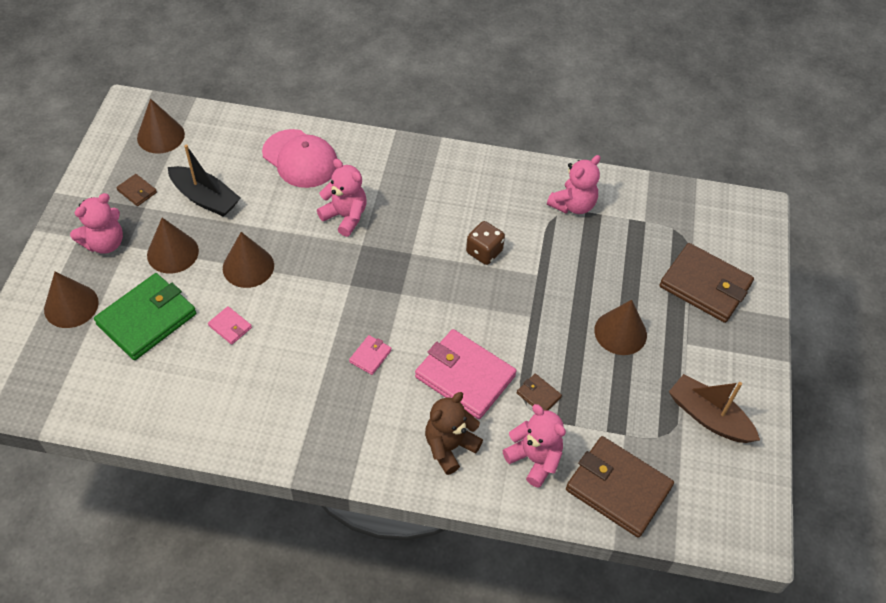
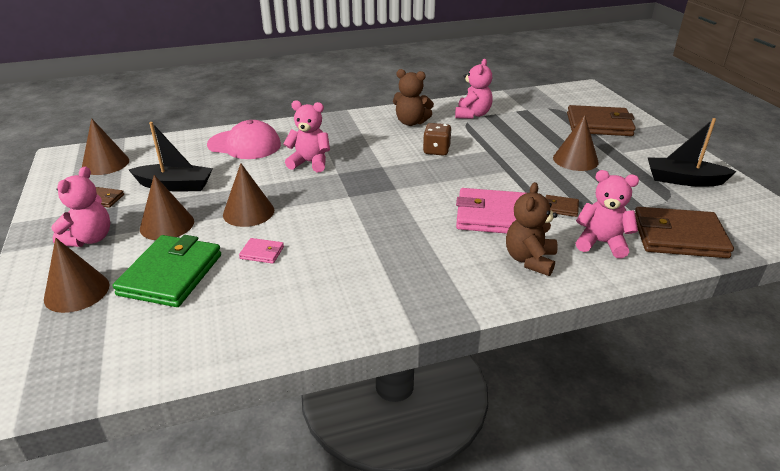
camera: 25 degrees left, 20 degrees down
(370, 356) = (407, 230): pink wallet -> none
(493, 191) = (411, 122): none -> brown teddy bear
(708, 417) = (683, 180): brown boat -> black boat

